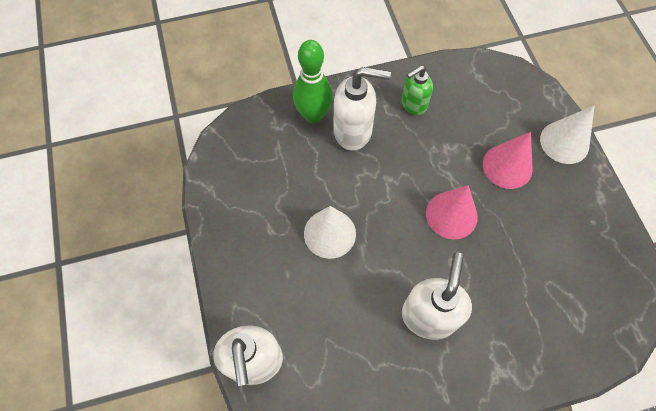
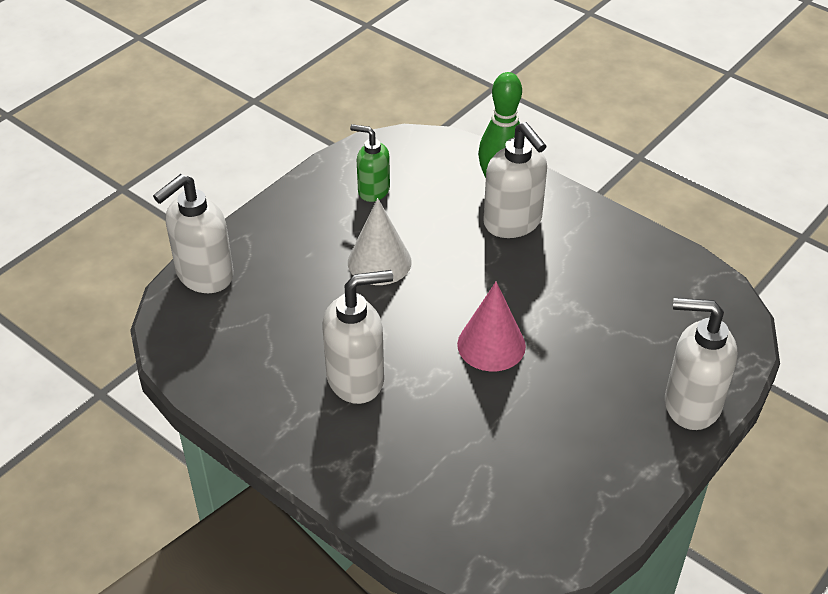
camera: 55 degrees right, 20 degrees down
(413, 104) = (597, 252): green soap dispenser -> green soap dispenser (373, 190)
(507, 166) = (601, 365): pink cone -> none
(564, 142) = (690, 404): white cone -> white soap dispenser

